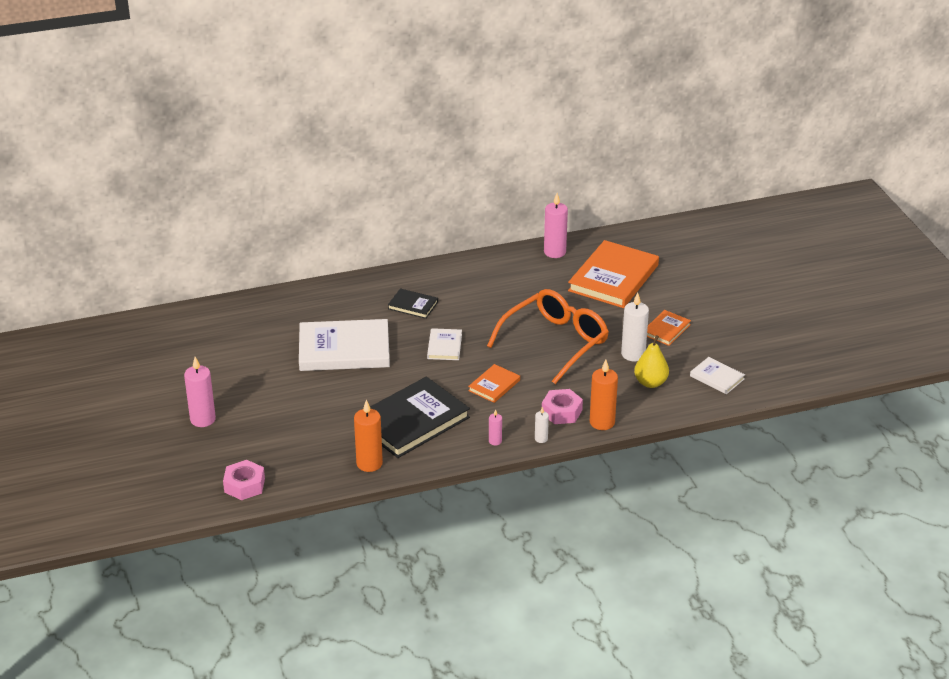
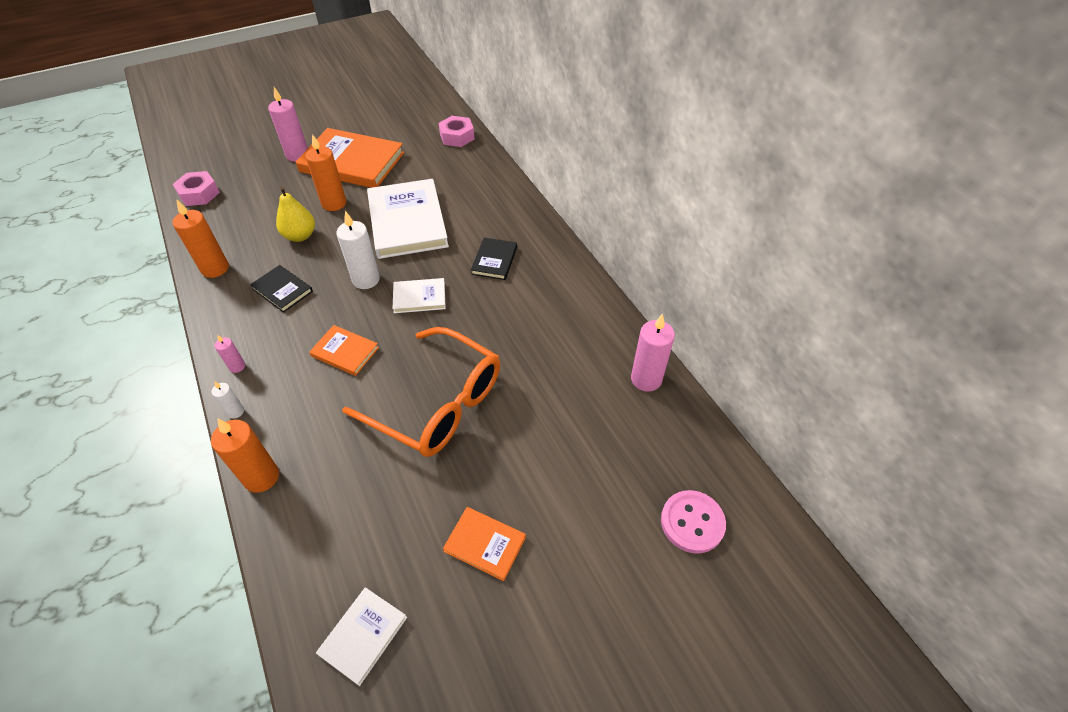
camera: 80 degrees right, 15 degrees up
(298, 393) = (334, 203): none -> orange candle
(412, 421) = (282, 290): black book -> black book, size x0.49
(562, 412) = (288, 427): pink nut -> pink nut (457, 137)
(613, 278) = (604, 457): orange book -> orange book (352, 162)
(633, 354) = (418, 502): white candle -> white candle (366, 280)
(650, 383) = (349, 532): yellow pear -> yellow pear (300, 236)
(663, 253) = (692, 522): none -> pink button

